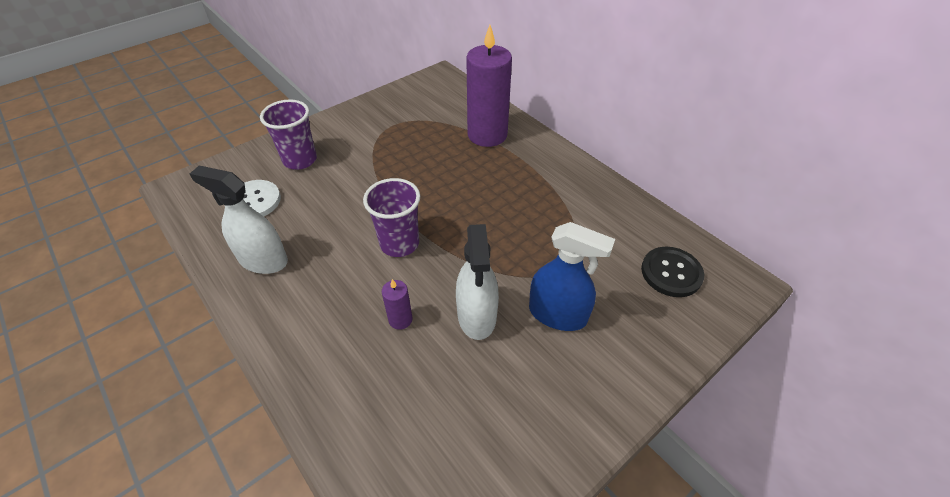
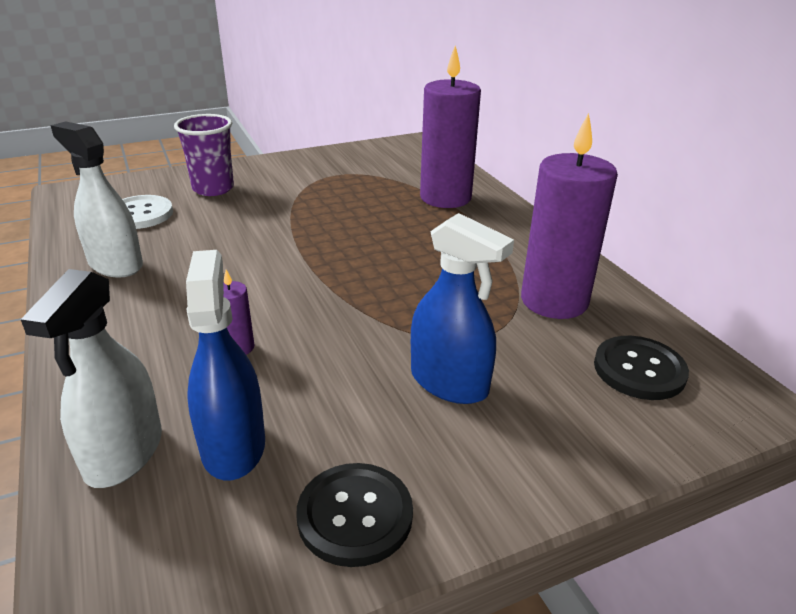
camera: 15 degrees right, 15 degrees down
(399, 244) = (281, 276): purple cup -> none
(439, 406) = (233, 446): none -> blue spray bottle
(477, 315) = (338, 362): white spray bottle -> white spray bottle (124, 453)
(541, 437) = (355, 515): none -> black button
(599, 224) = (554, 301): none -> purple candle

